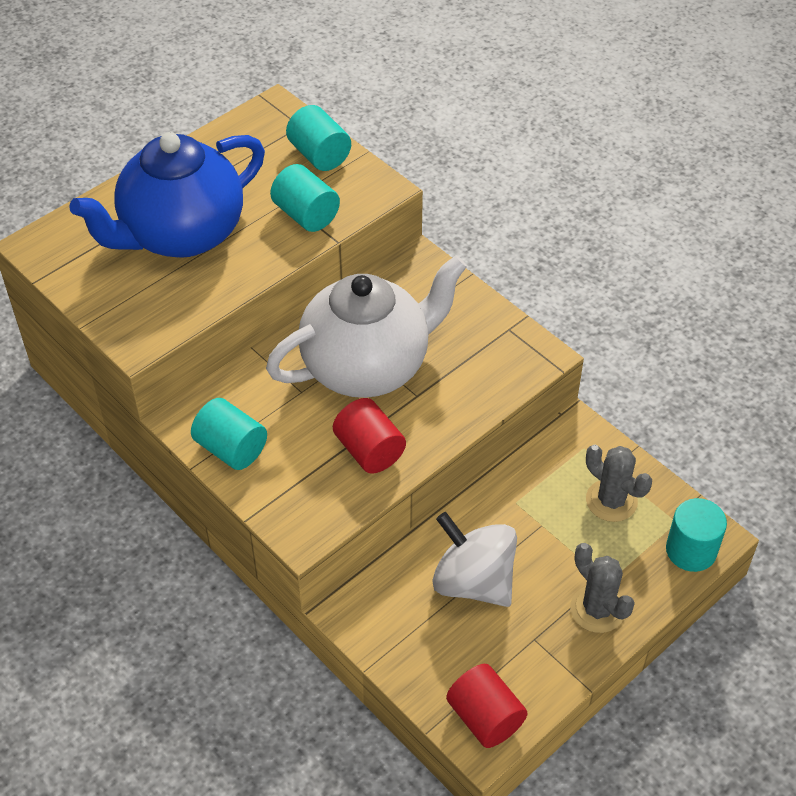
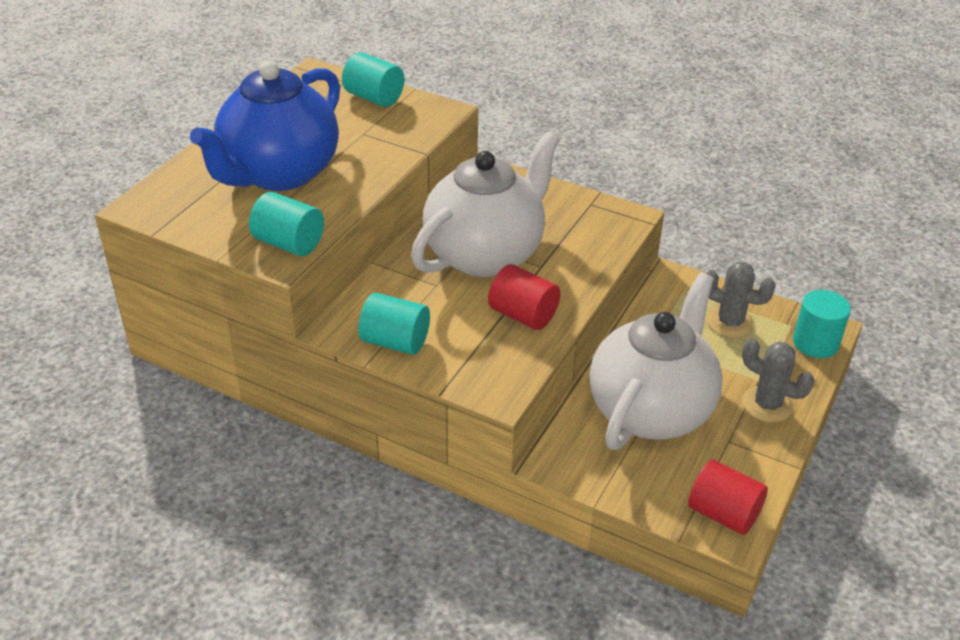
camera: 20 degrees left, 10 degrees down
(306, 215) = (386, 140): turquoise cylinder -> turquoise cylinder (289, 243)
(473, 581) = (651, 410): white spinning top -> white teapot

